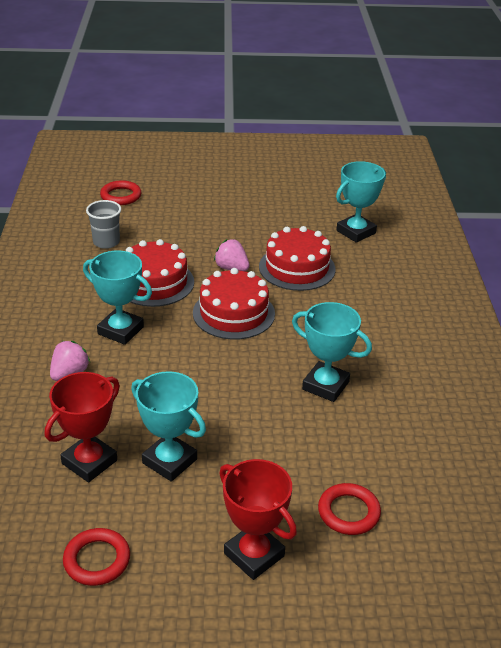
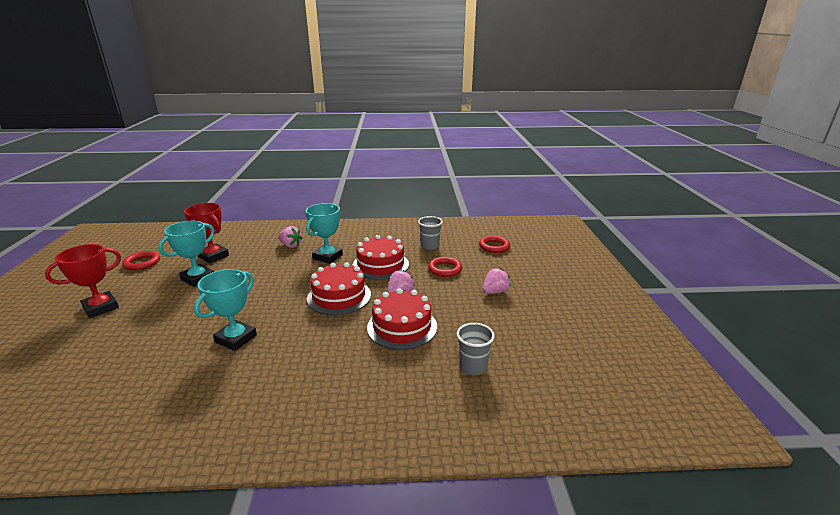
camera: 90 degrees right, 10 degrees down
(230, 208) = (495, 292): none -> pink strawberry
(348, 512) = (100, 345): red ring -> red ring (445, 269)
(356, 232) = (473, 366): turquoise trophy -> grey cup

